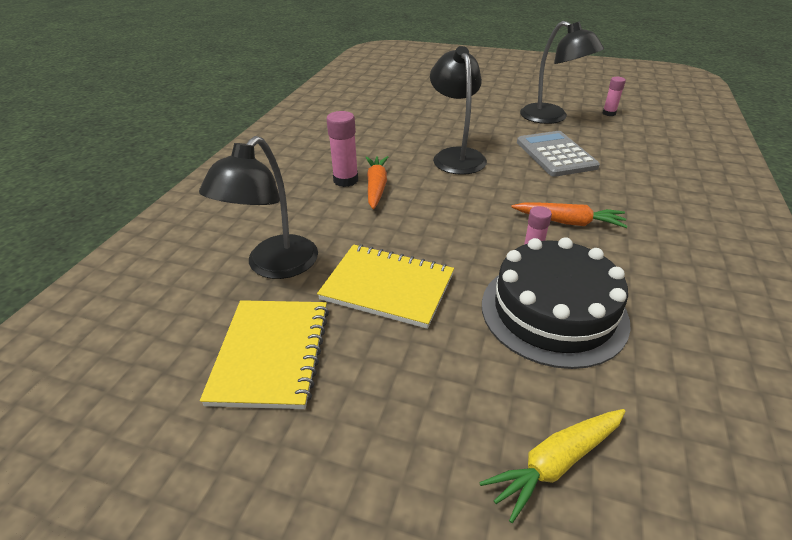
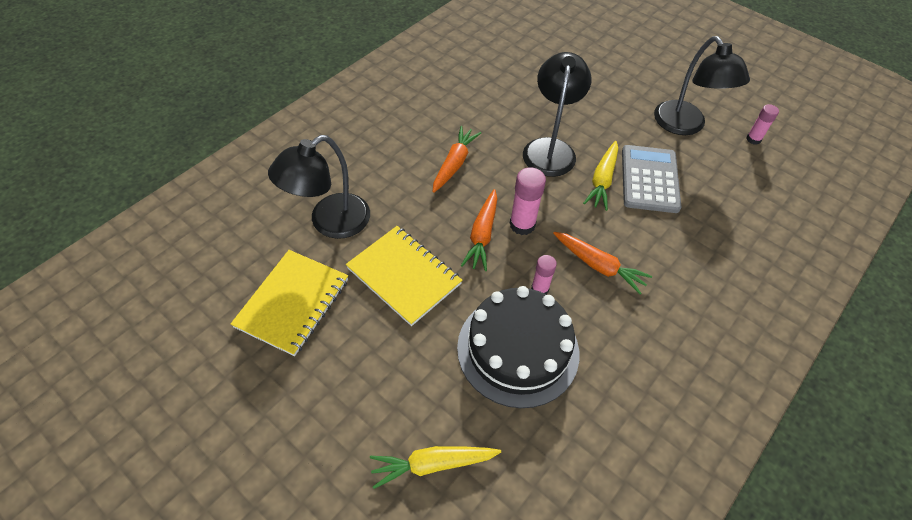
camera: 20 degrees right, 15 degrees up
(346, 180) = (432, 146): pink glue stick -> pink glue stick (522, 224)
(443, 231) = (482, 235): none -> orange carrot
(518, 165) = (602, 180): none -> yellow carrot

